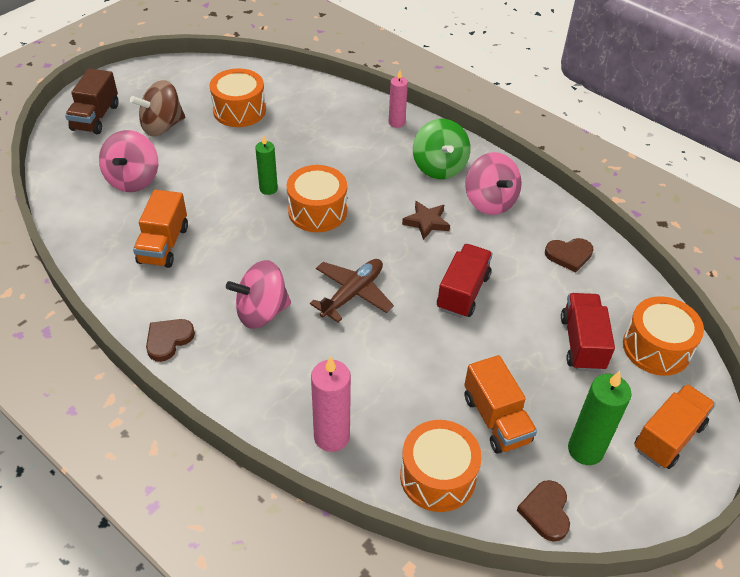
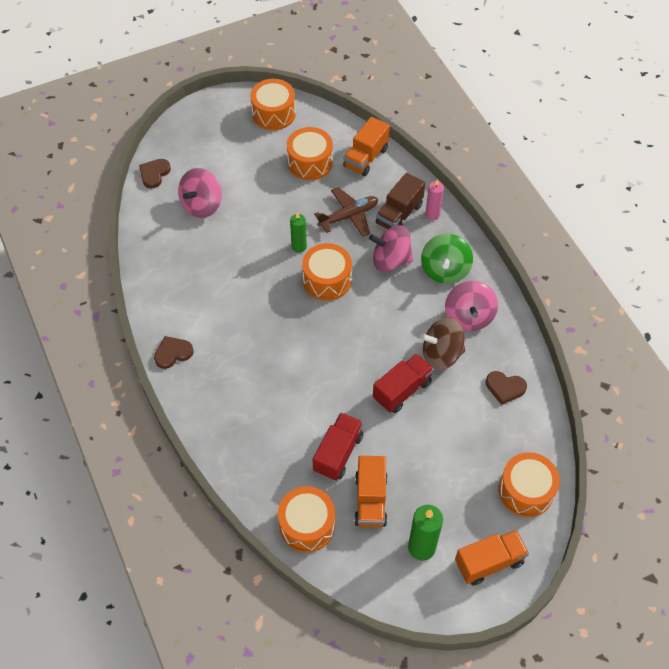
camera: 25 degrees right, 10 degrees up
(95, 117) = (196, 135): brown truck -> brown truck (399, 214)
(162, 126) = (243, 160): brown spinning top -> brown spinning top (441, 354)
(164, 245) = (201, 272): orange truck -> orange truck (366, 157)
(176, 78) = (273, 113): none -> orange drum
(261, 312) = (246, 354): pink spinning top -> pink spinning top (390, 260)
(331, 436) = (250, 468): pink candle -> none
(352, 293) = (318, 362): brown plane -> brown plane (349, 216)
(426, 222) = (407, 319): brown star -> none
(546, 512) = (367, 579): brown heart -> brown heart (154, 174)
(582, 343) = (469, 465): red truck -> red truck (338, 453)

